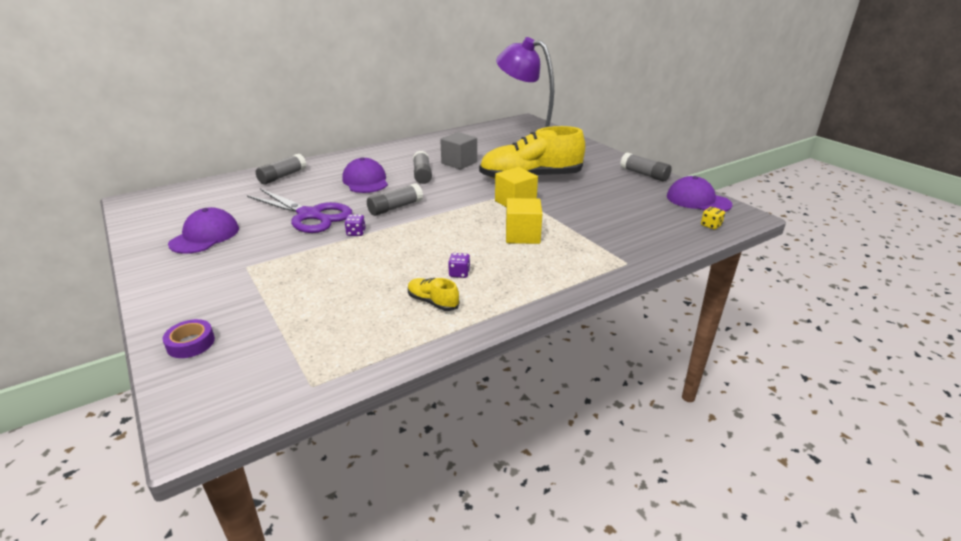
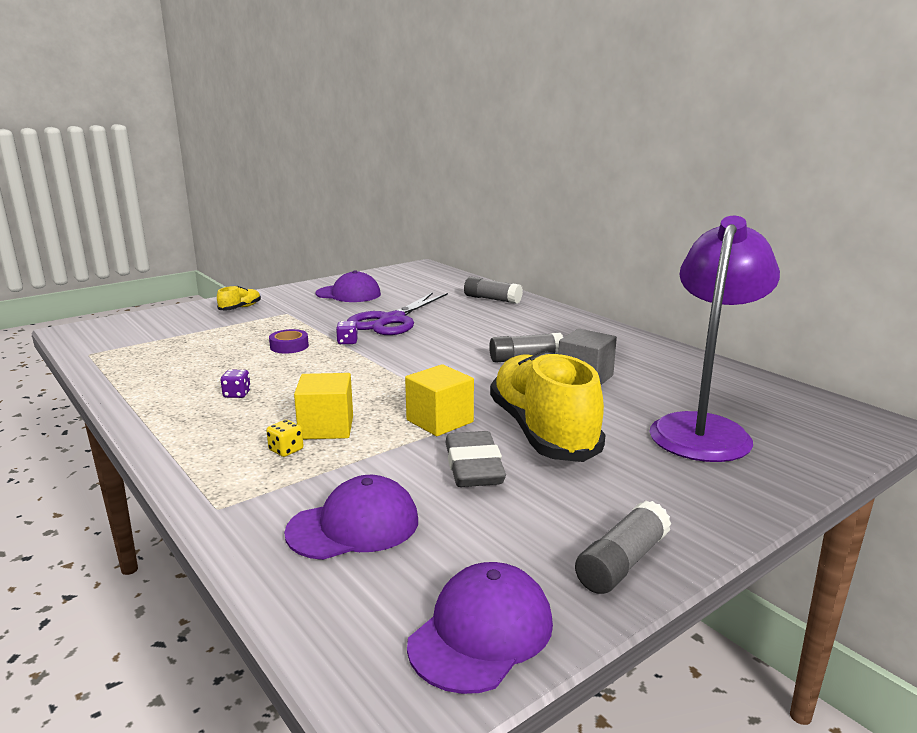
camera: 85 degrees right, 10 degrees down
(191, 343) = (174, 315): purple tape -> purple tape (289, 346)
(365, 181) = (492, 333): purple cap -> purple cap (353, 526)
(395, 208) = (414, 353): grey glue stick -> none
(433, 302) = (183, 385): yellow shoe -> yellow shoe (240, 308)
(571, 196) = (474, 467): none -> grey eraser
(711, 225) = (340, 631): yellow dice -> yellow dice (286, 450)

